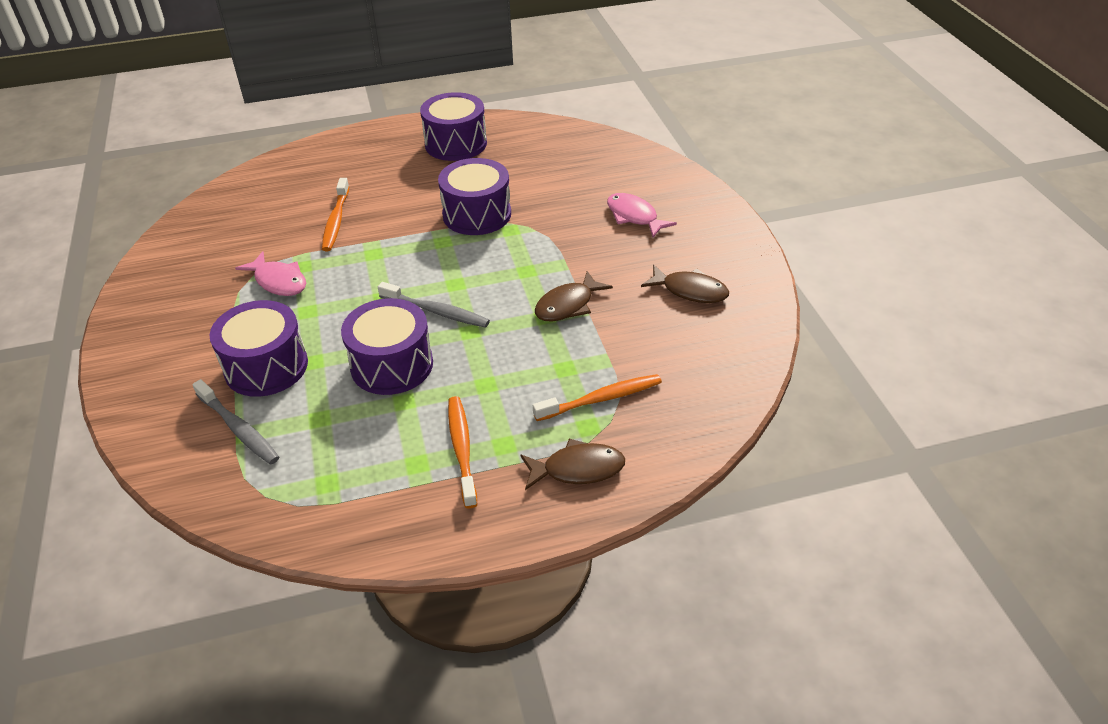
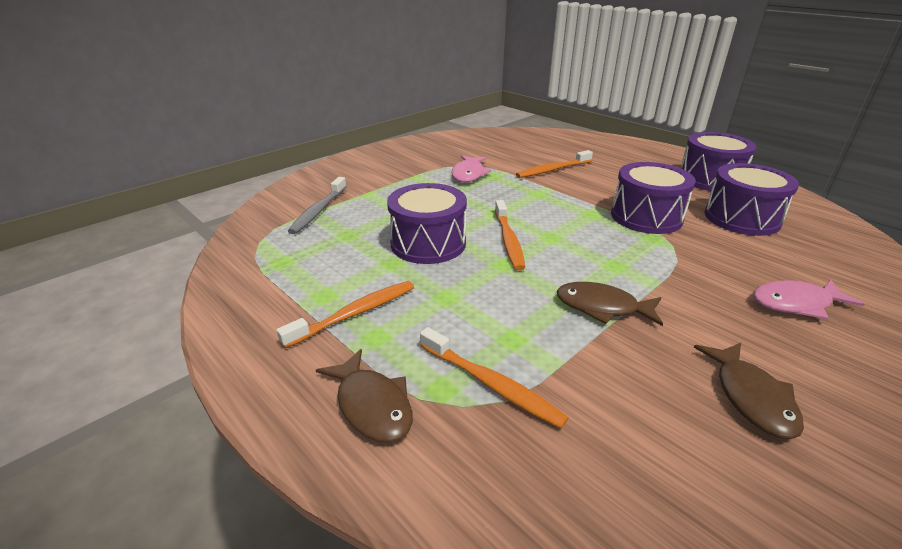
camera: 60 degrees right, 10 degrees down
(266, 367) = (384, 199): purple drum -> purple drum (741, 218)
(436, 311) = (508, 240): grey toothbrush -> orange toothbrush
(634, 216) = (796, 303): pink fish -> pink fish turned 120 degrees counterclockwise

